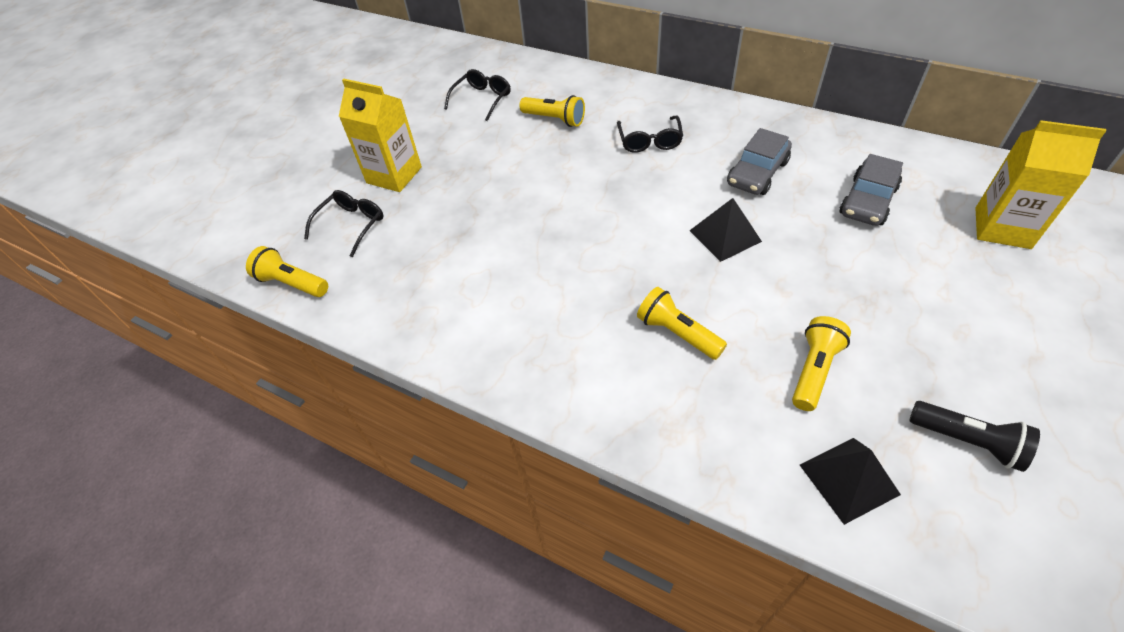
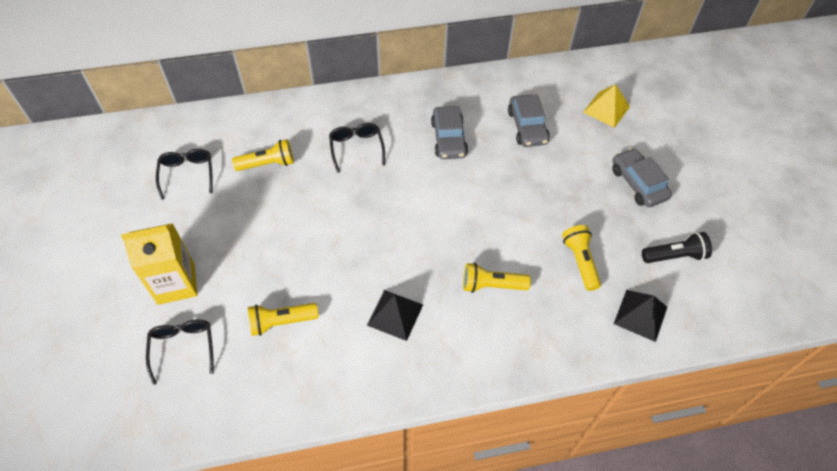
camera: 45 degrees left, 5 degrees up
(292, 283) = (182, 426): yellow flashlight -> yellow flashlight (281, 322)
(649, 141) = (356, 148): black glasses -> black glasses turned 150 degrees counterclockwise
(725, 236) = (465, 198): black pyramid -> black pyramid (395, 314)
(980, 329) = (638, 183): none -> grey car
(1002, 228) = (606, 109): yellow carton -> yellow pyramid

